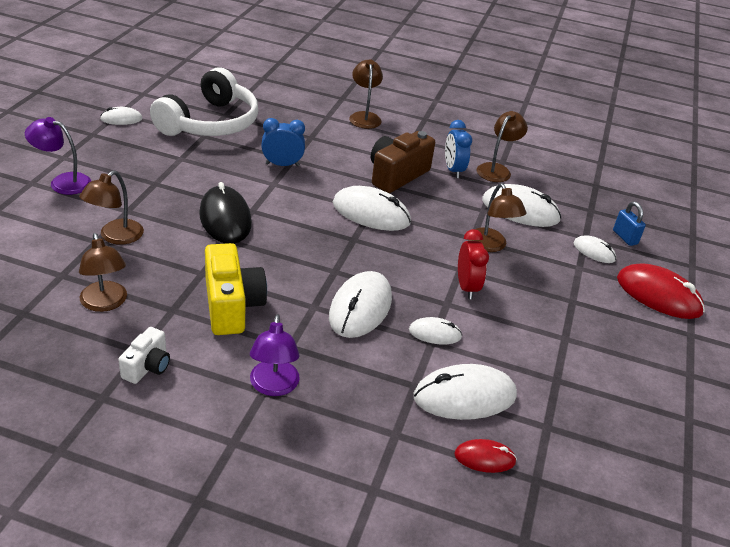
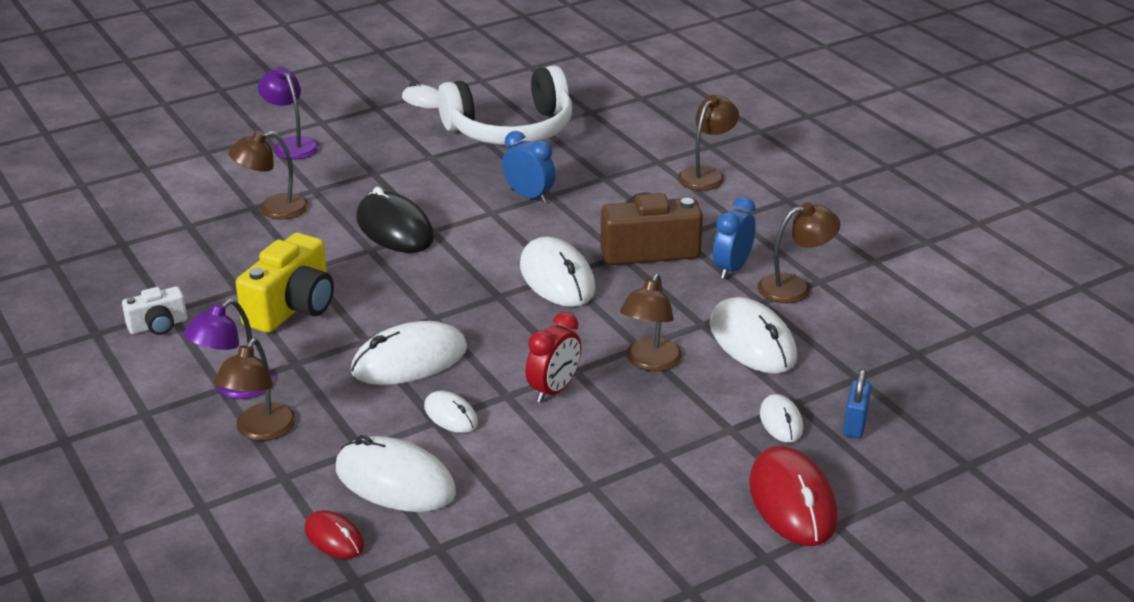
camera: 45 degrees right, 5 degrees down
(105, 303) = (192, 262): brown lamp -> brown lamp (260, 431)
(225, 218) = (394, 229): black mouse -> black mouse turned 60 degrees counterclockwise

